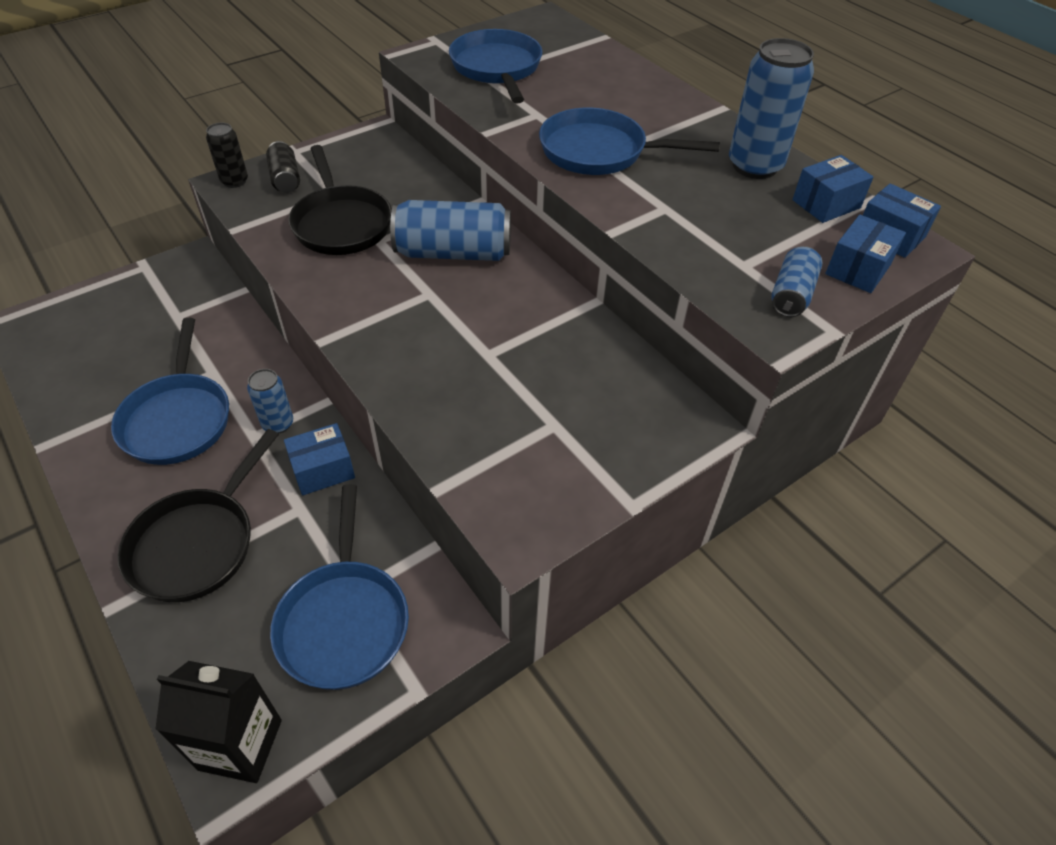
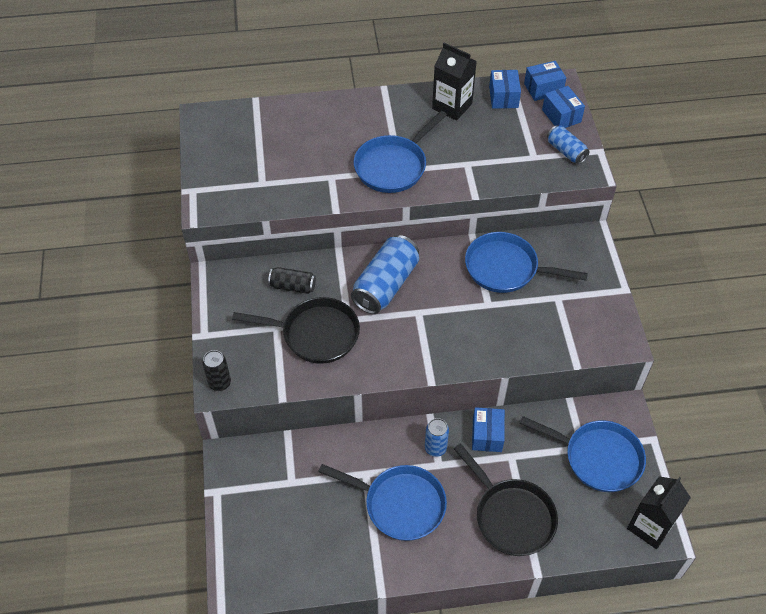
camera: 60 degrees left, 5 degrees up
(285, 179) = (238, 350): black can -> black can (293, 286)
(497, 69) = (258, 173): blue pan -> blue pan (506, 268)
(755, 166) = (452, 106): blue can -> black carton

